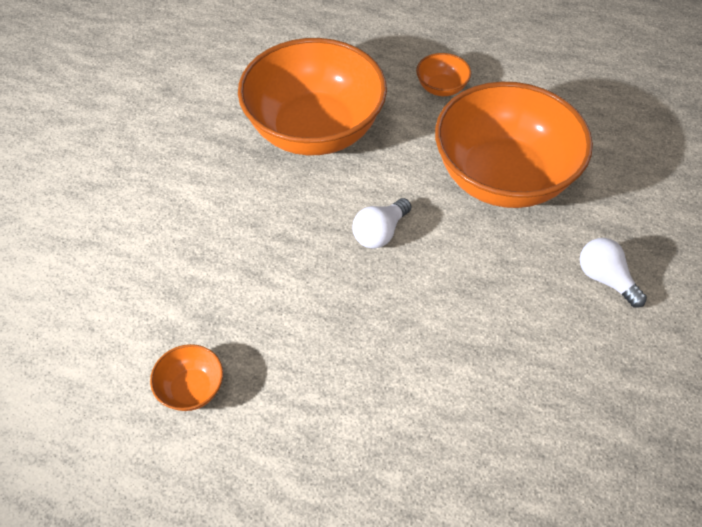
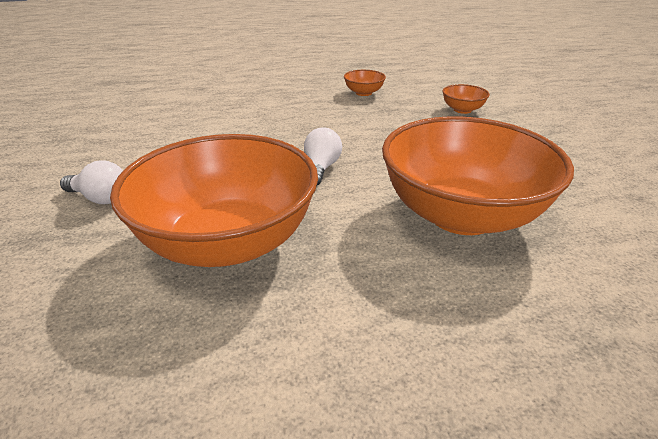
camera: 150 degrees right, 20 degrees down
(441, 88) = (373, 322): orange bowl -> orange bowl (462, 110)

